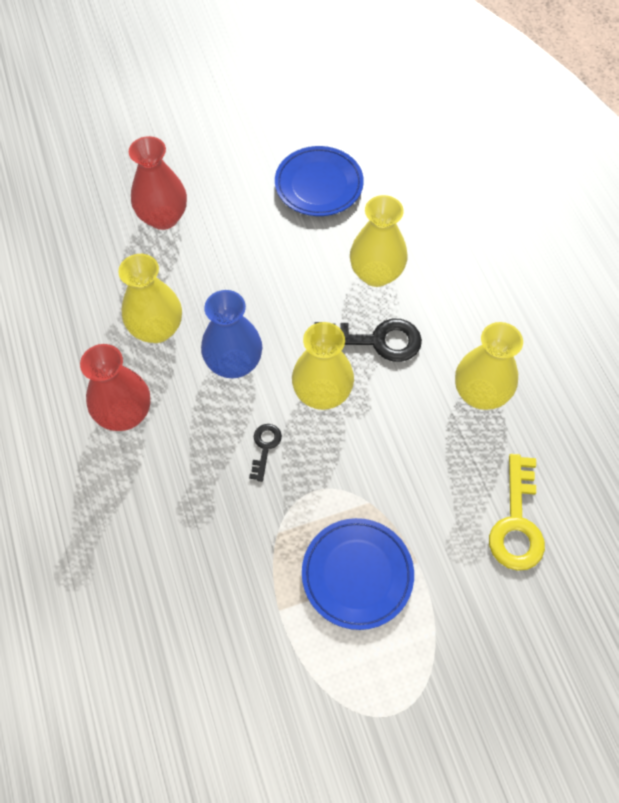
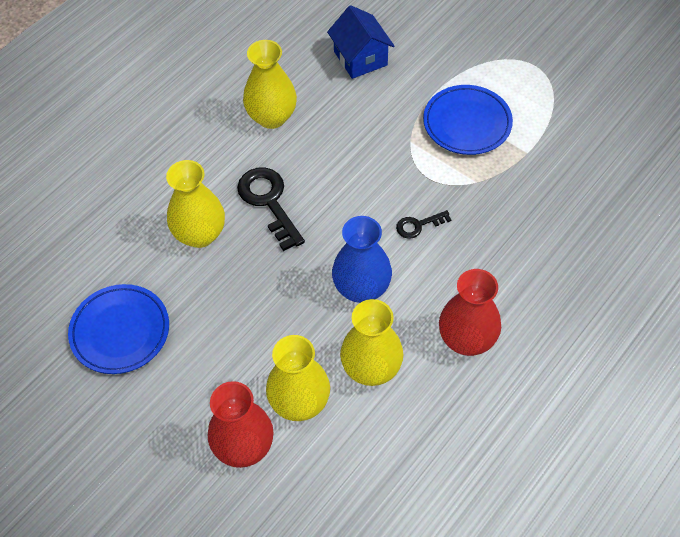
camera: 120 degrees left, 5 degrees down
(322, 393) = (344, 213): yellow vase -> yellow vase (299, 402)
(516, 522) = (360, 58): yellow key -> blue house

